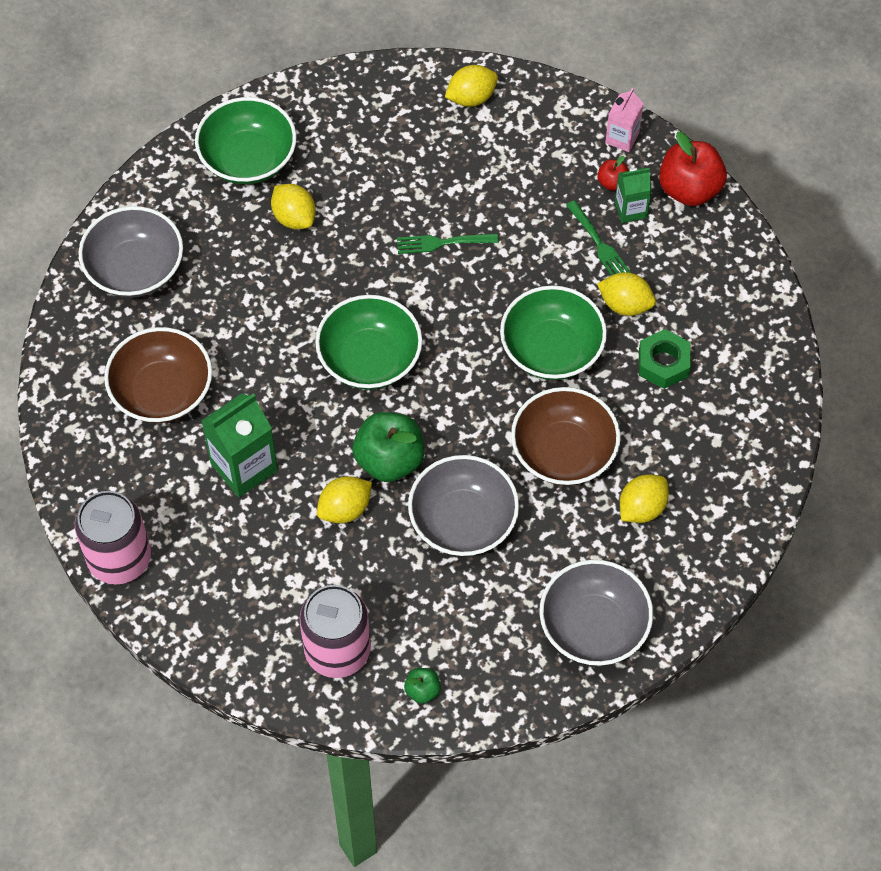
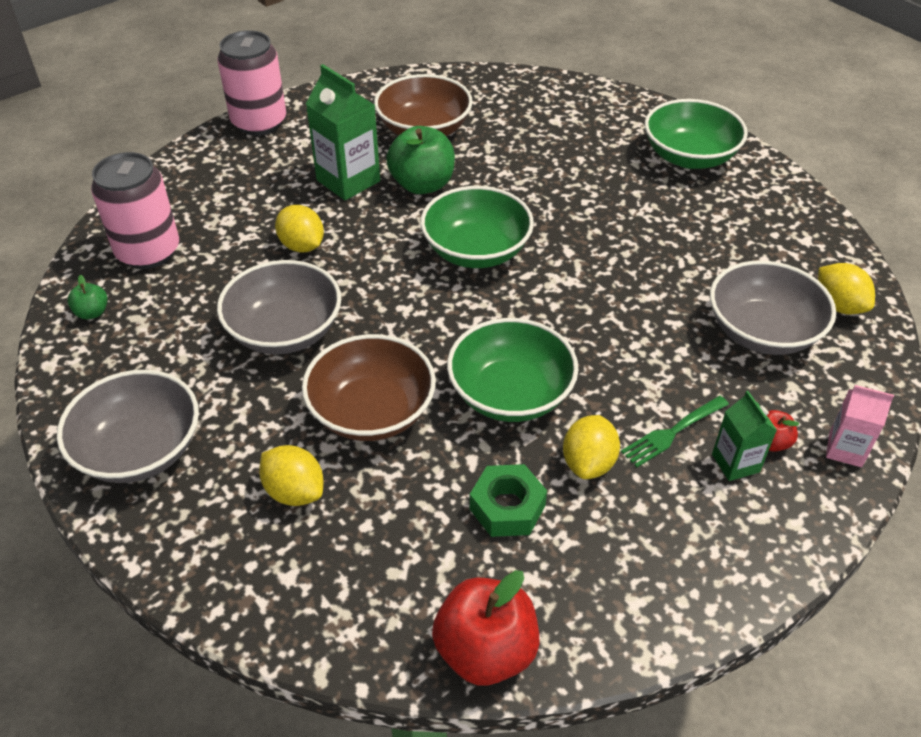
camera: 85 degrees right, 15 degrees down
(135, 269) = (547, 105): grey bowl -> grey bowl (762, 331)
(294, 217) = (631, 189): yellow lemon -> none
(389, 460) = (357, 272): green apple -> green apple (422, 184)
(443, 242) = (633, 295): green fork -> none
(689, 189) = (793, 528): red apple -> red apple (485, 651)

